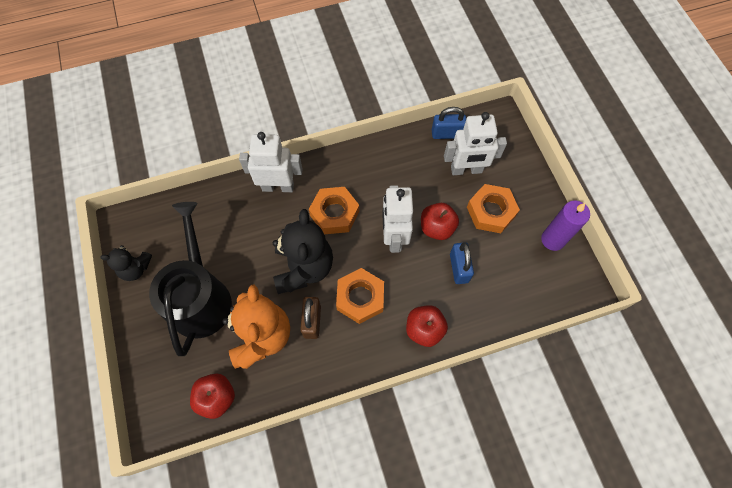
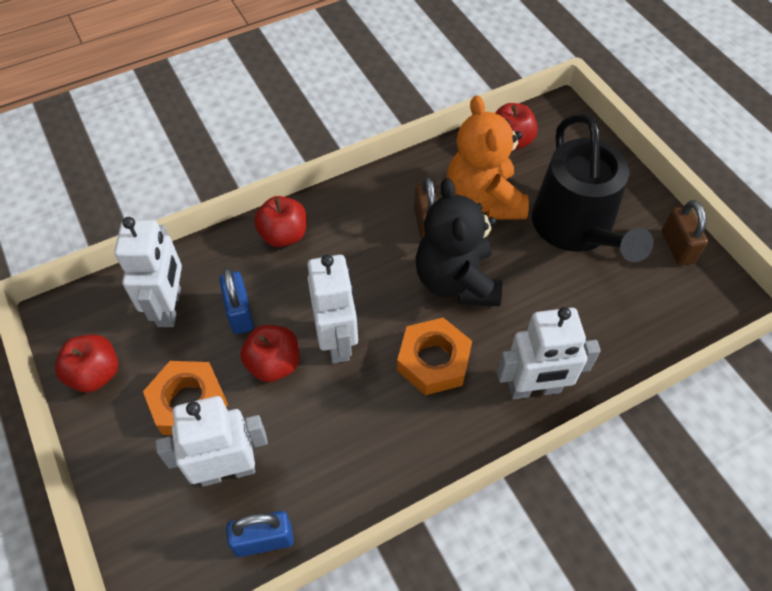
camera: 170 degrees right, 10 degrees down
(136, 269) = (677, 247): black teddy bear -> brown padlock
(360, 298) = (371, 257): orange nut -> none
(508, 281) = (170, 307): none -> white robot
(552, 240) = (95, 374): purple candle -> red apple

